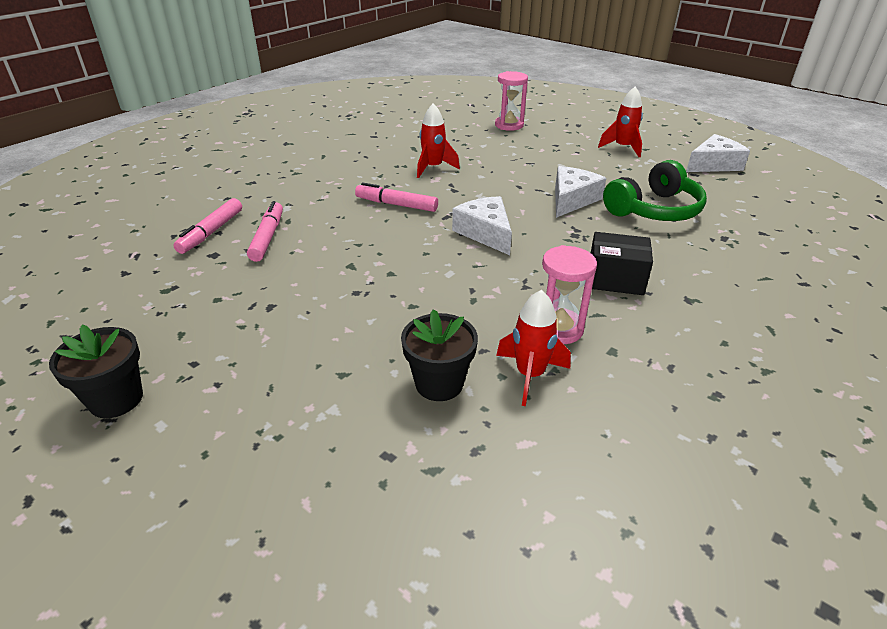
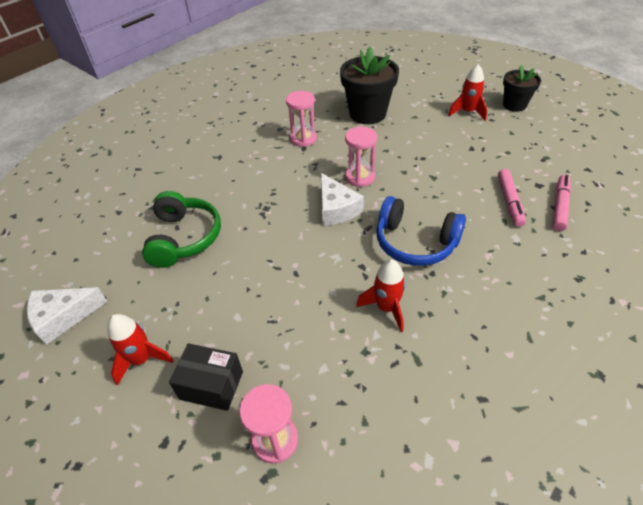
camera: 175 degrees left, 10 degrees up
(396, 204) = (415, 242): pink marker -> blue headphones
(439, 383) = (367, 114): black flower pot -> black flower pot, size x1.62
(456, 266) = (360, 177): none -> pink hourglass
(530, 375) = (324, 118): red rocket -> red rocket (467, 112)
(572, 200) = (251, 251): white cheese -> none
(615, 279) = (256, 169): black box -> black box (211, 385)
(654, 210) = (184, 238): green headphones -> green headphones turned 120 degrees clockwise

